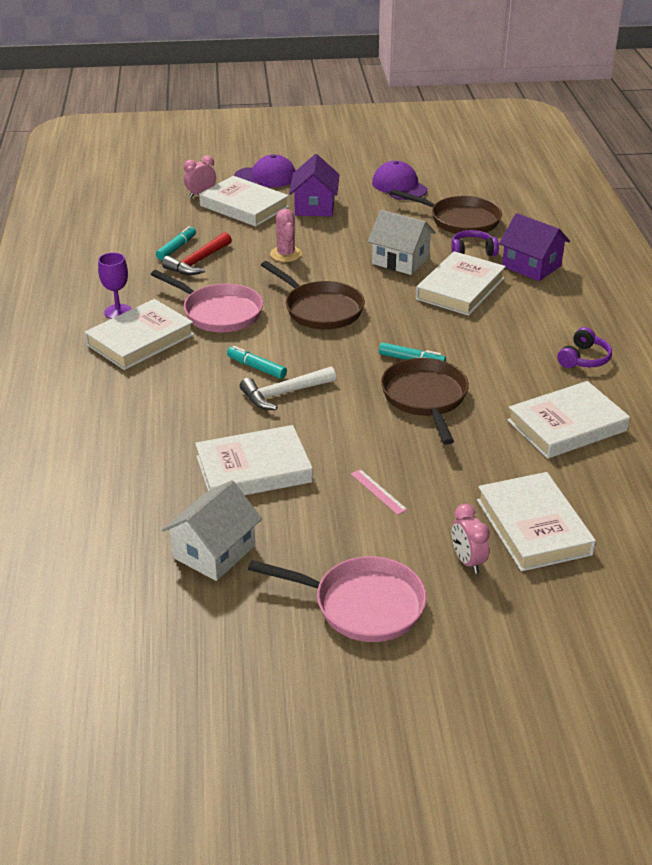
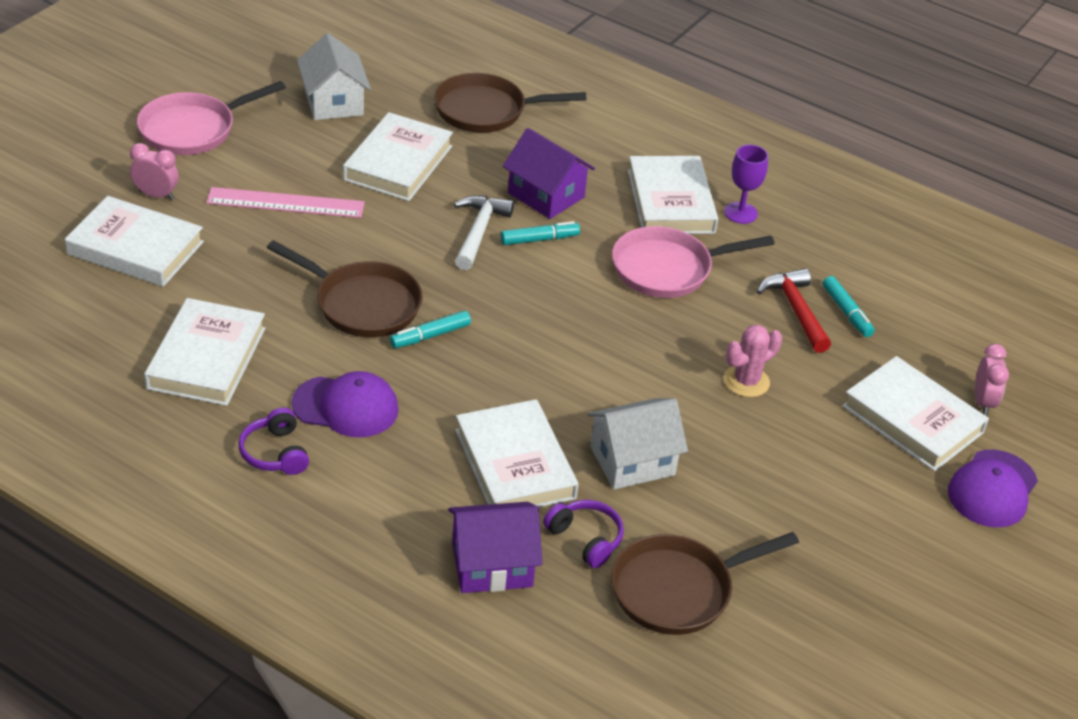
camera: 125 degrees right, 5 degrees up
(244, 206) = (912, 419): white book -> white book turned 60 degrees clockwise
(286, 254) = (746, 381): pink cactus -> pink cactus turned 60 degrees counterclockwise
(314, 206) = (854, 480): purple house -> purple house (546, 195)
(320, 309) = (595, 335): brown pan -> brown pan (486, 110)
(378, 491) = (285, 203): pink ruler -> pink ruler, size x2.00
(399, 186) = (843, 603): purple cap -> purple cap (346, 407)
(472, 251) = (585, 539): purple headphones -> purple headphones turned 75 degrees counterclockwise

